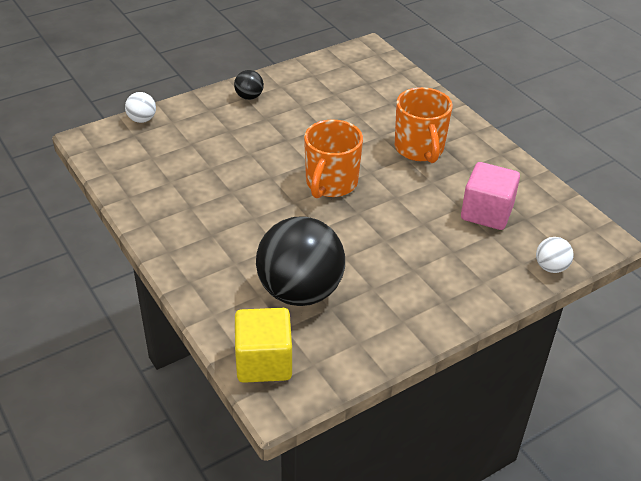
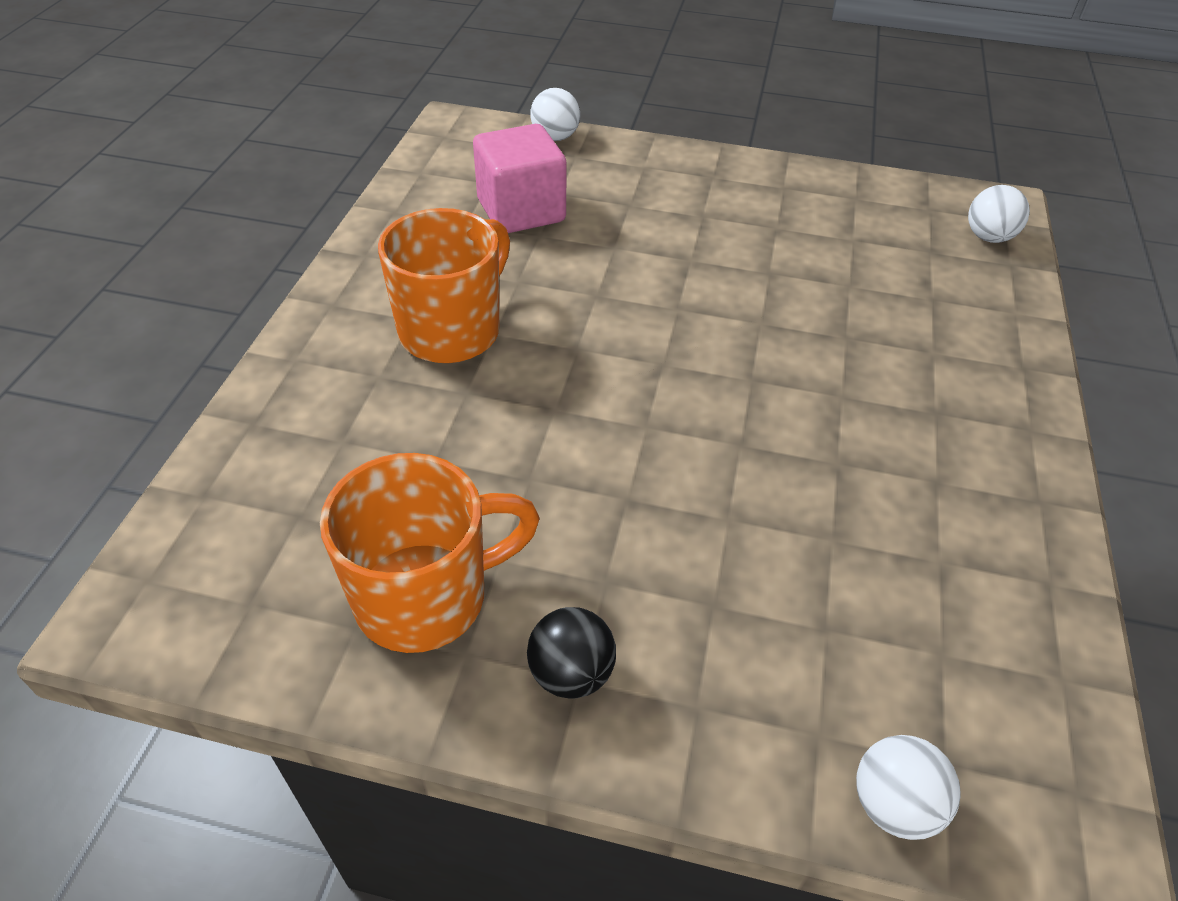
camera: 135 degrees left, 5 degrees up
(264, 362) = (988, 237): yellow cube -> white ball
(300, 291) = (873, 271): black ball -> none
(330, 184) = (661, 368): orange mug -> orange mug (426, 596)

